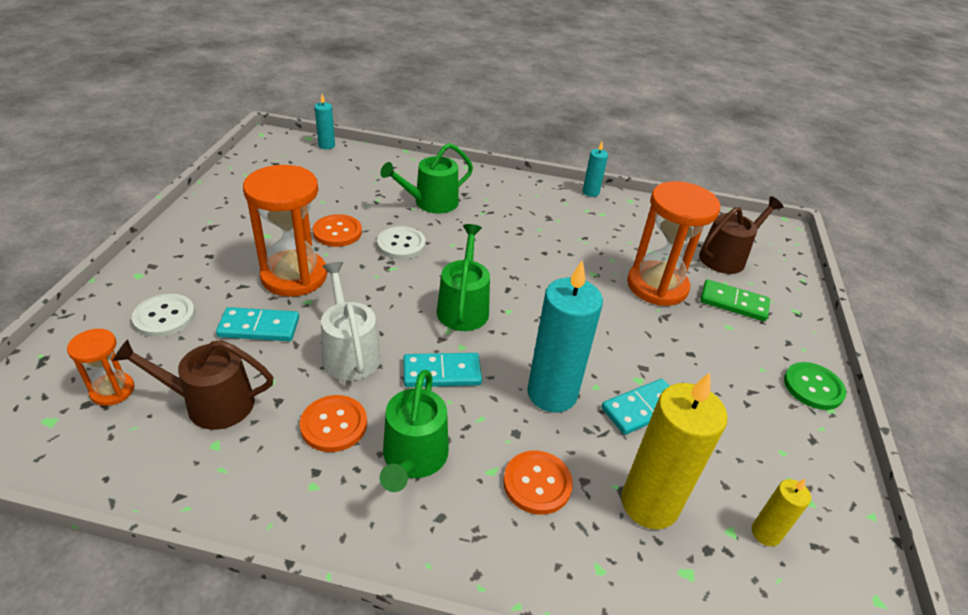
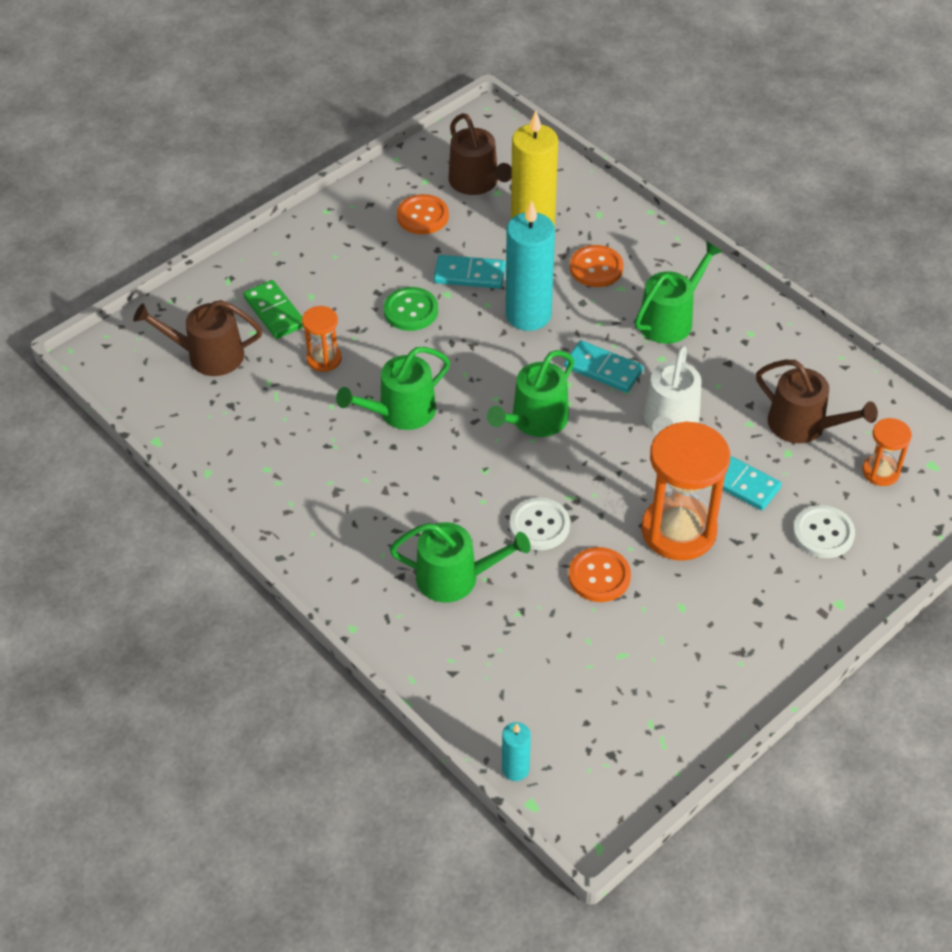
camera: 140 degrees left, 10 degrees up
(334, 425) = (715, 367): orange button -> orange button (422, 216)
(564, 274) = (401, 412): none -> green watering can
(590, 192) = (239, 507): turquoise candle -> none
(657, 286) = (324, 359): orange hourglass -> orange hourglass, size x0.51
(765, 533) = (477, 182): yellow candle -> brown watering can
(813, 387) = (315, 228): green button -> green button (411, 310)

